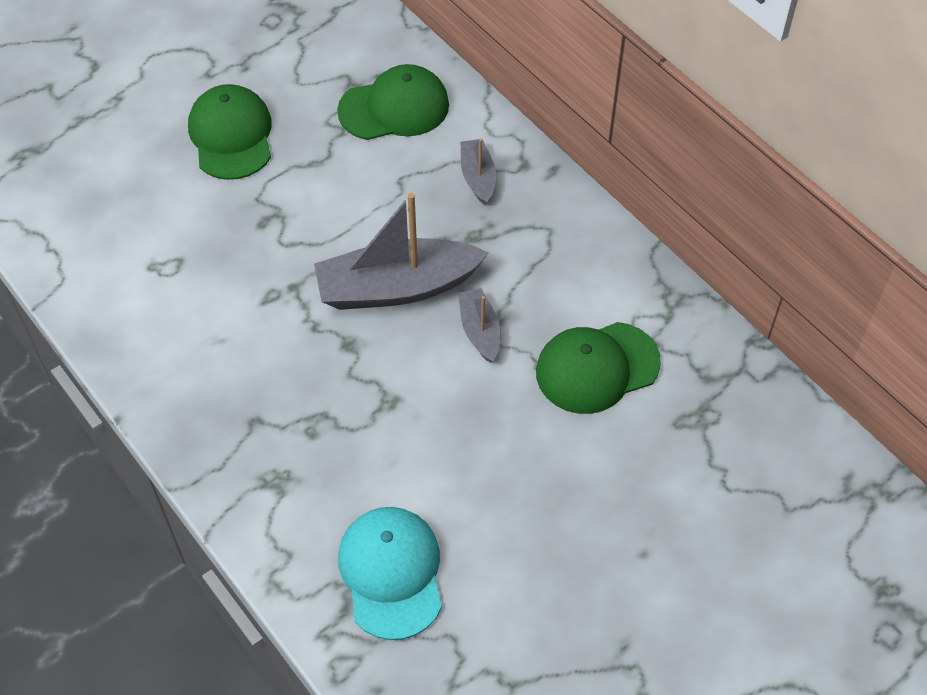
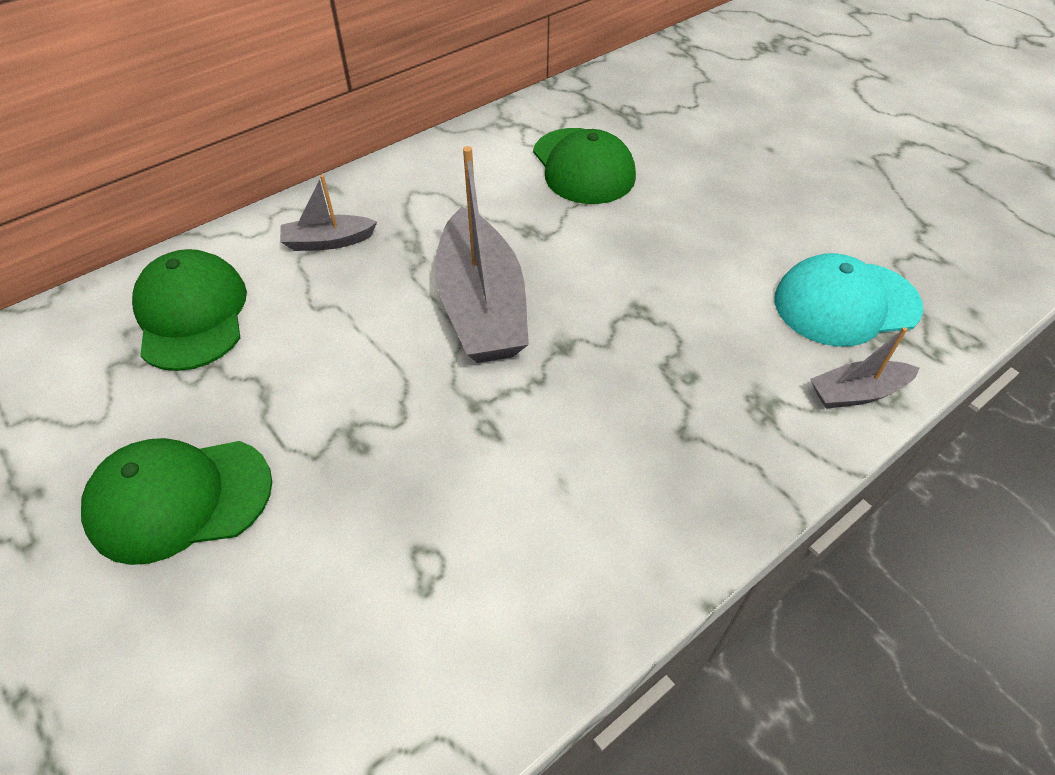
camera: 90 degrees left, 5 degrees down
(480, 331) = (542, 241): grey boat -> grey boat (857, 393)

